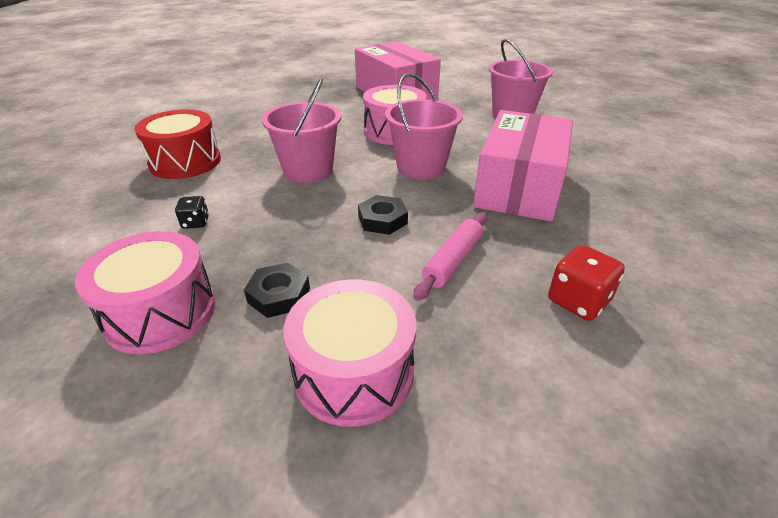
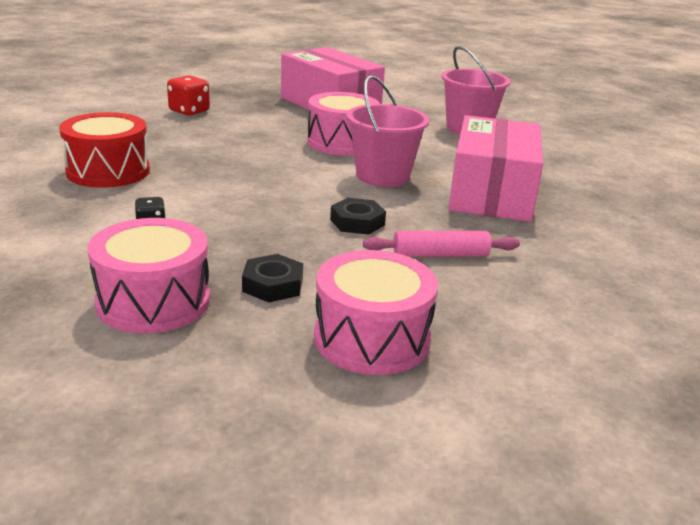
camera: 10 degrees left, 10 degrees down
(308, 170) = (258, 179): pink bucket -> none
(452, 261) = (440, 254): pink rolling pin -> pink rolling pin turned 60 degrees clockwise
(578, 301) = (568, 282): red dice -> red dice (189, 111)

